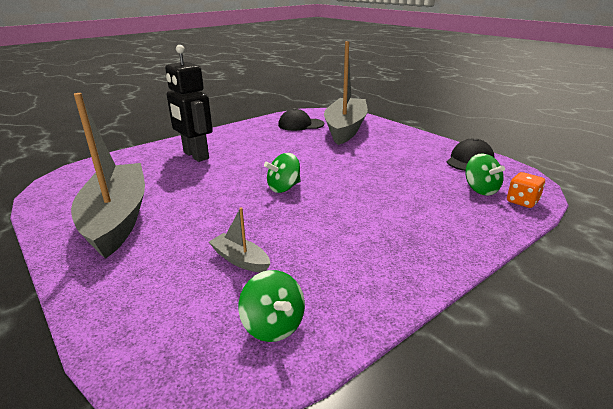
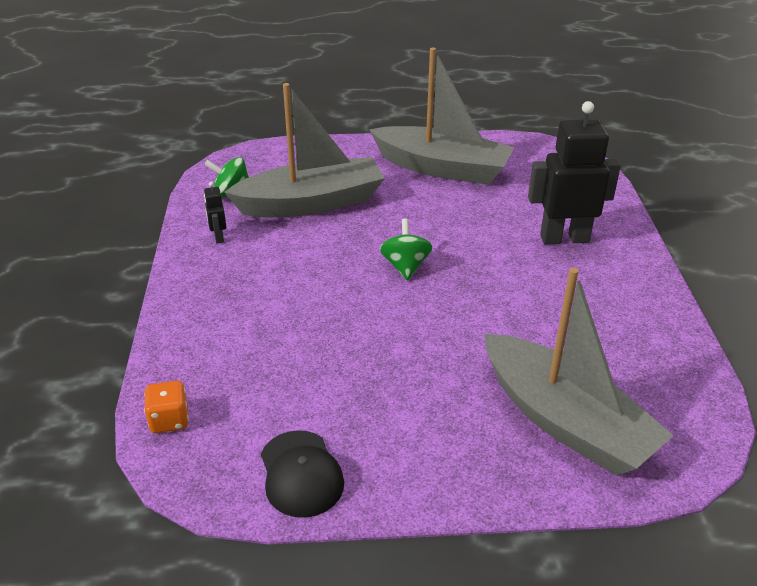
camera: 125 degrees right, 10 degrees up
(240, 260) = (311, 203): grey boat -> grey boat, size x2.42
(300, 124) = (631, 378): black cap -> none
(357, 285) = (218, 237): none -> black robot
(480, 190) = (229, 408): green spinning top -> none

